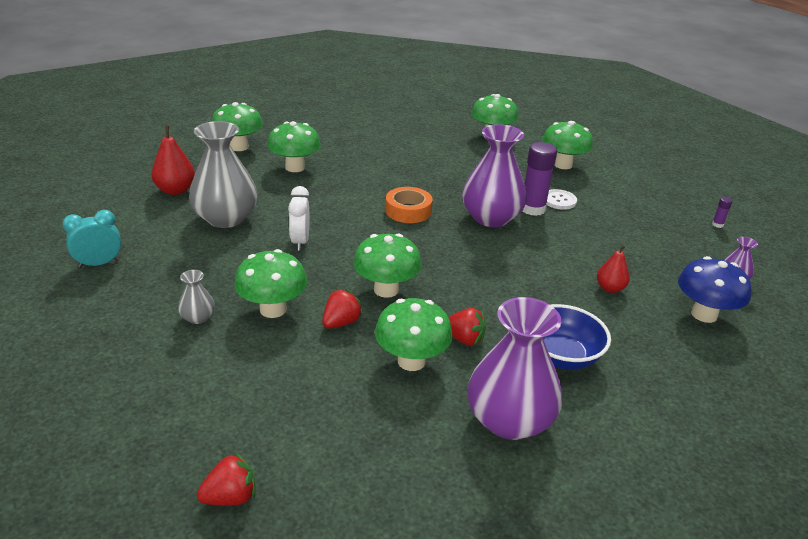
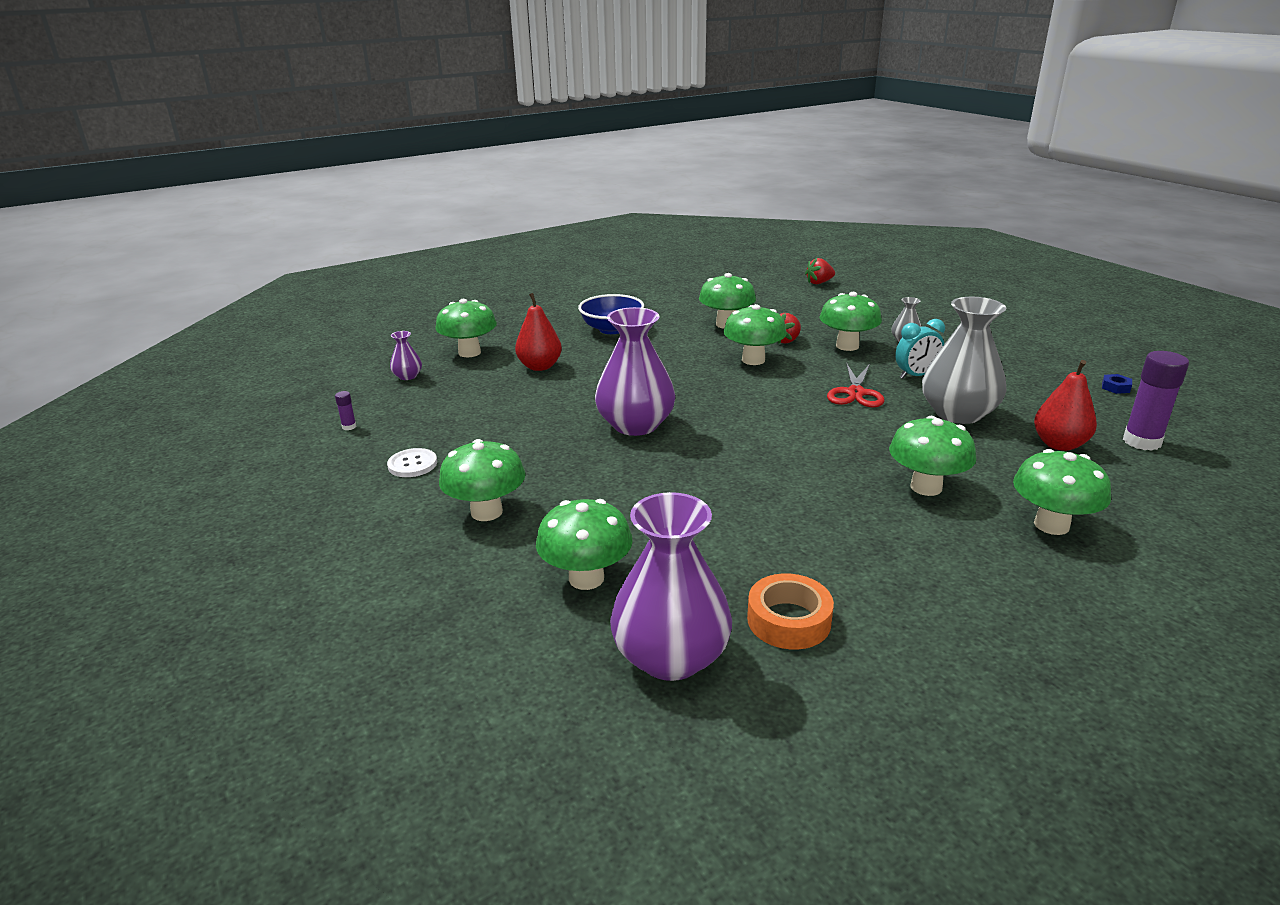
camera: 175 degrees left, 5 degrees down
(54, 239) = (1115, 387): none -> blue nut
(99, 264) = (1037, 370): turquoise clock -> turquoise clock (916, 376)
(300, 242) = (855, 393): white clock -> red scissors
(408, 211) = (740, 429): orange tape -> orange tape (789, 620)
(464, 339) = (685, 335): red strawberry -> none
(509, 420) = (661, 305): purple vase -> purple vase (671, 656)
(532, 209) = (577, 437): purple glue stick -> purple glue stick (1141, 442)
(559, 200) = (534, 450): white button -> white button (412, 464)
(610, 288) = (540, 366): red pear -> red pear, size x1.52
(704, 314) = (469, 352): blue mushroom -> green mushroom

